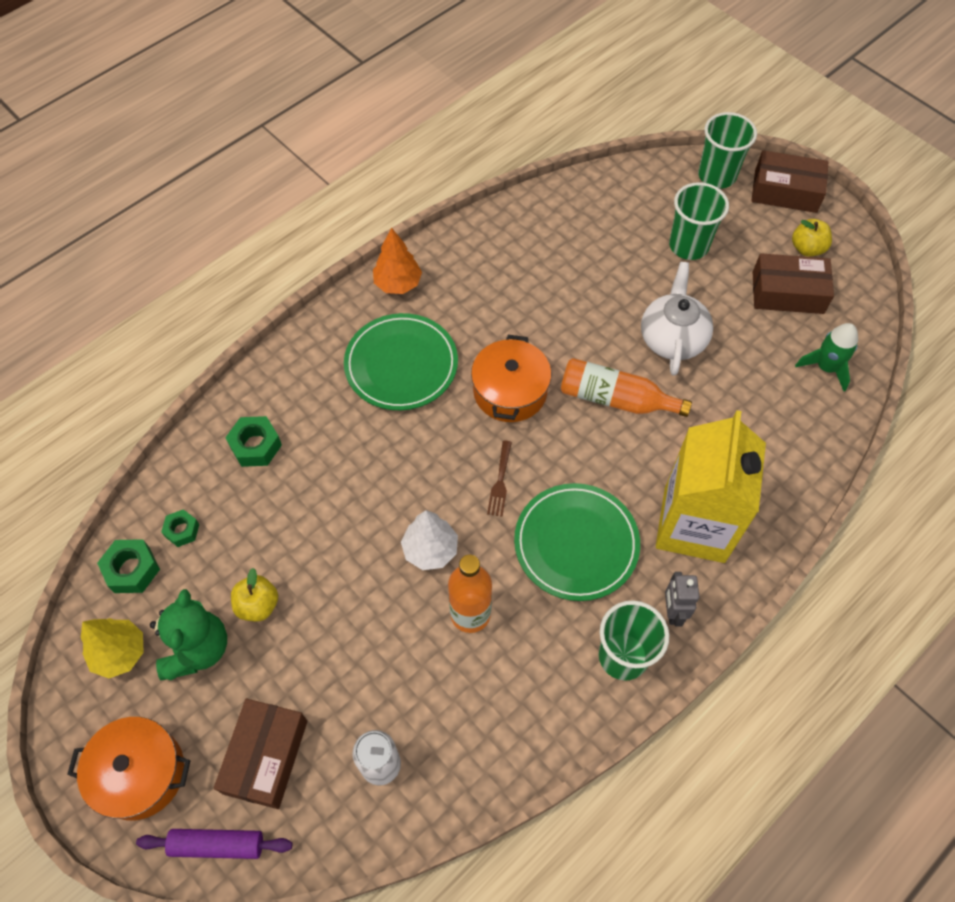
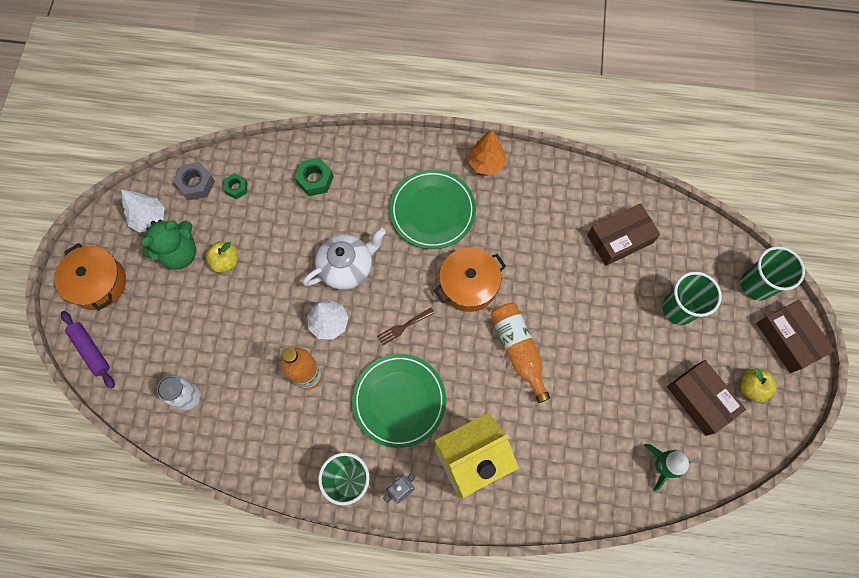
camera: 50 degrees right, 10 degrees up
(120, 653) = (149, 219): yellow tree -> white tree
(132, 570) = (196, 184): green nut -> grey nut
(265, 756) = (150, 335): brown box -> brown box (620, 239)
(672, 338) = (594, 351): white teapot -> white teapot (347, 267)

